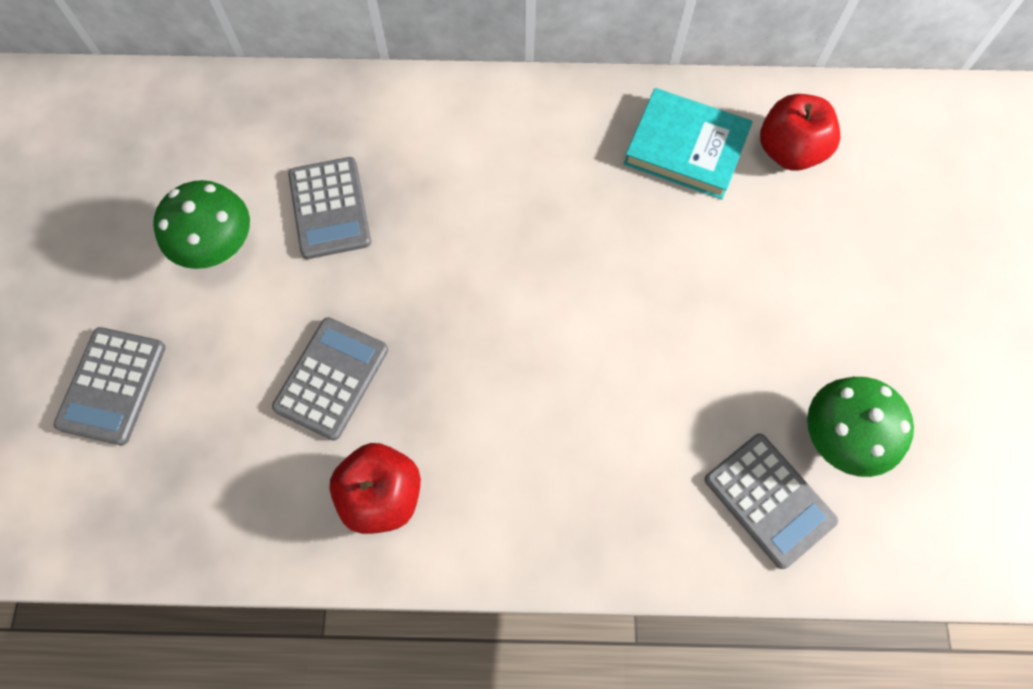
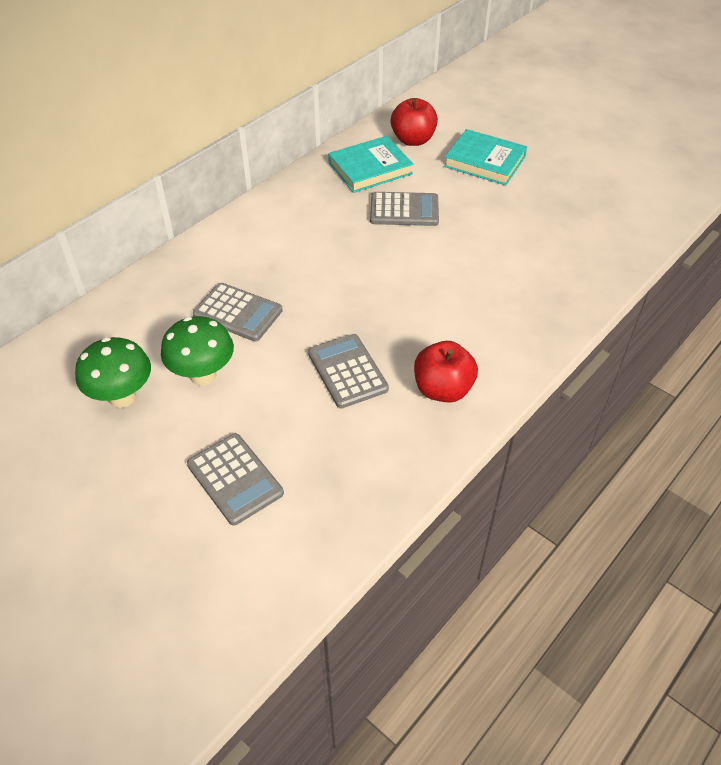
camera: 50 degrees left, 20 degrees down
(769, 500) = (586, 250): grey calculator -> grey calculator (404, 210)
(830, 260) = (484, 161): none -> turquoise book
(838, 439) = (577, 211): green mushroom -> green mushroom (122, 397)

